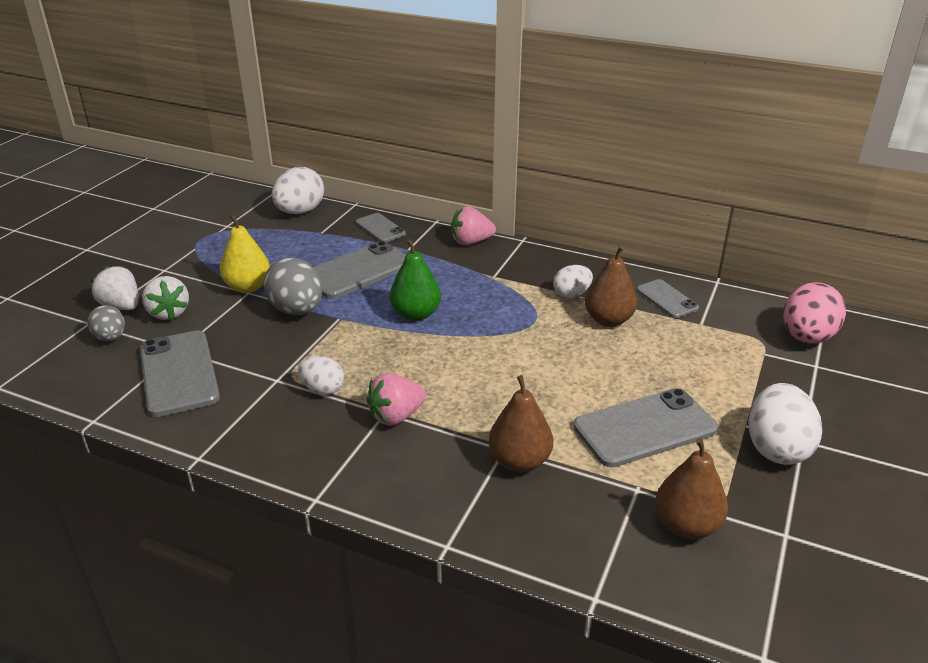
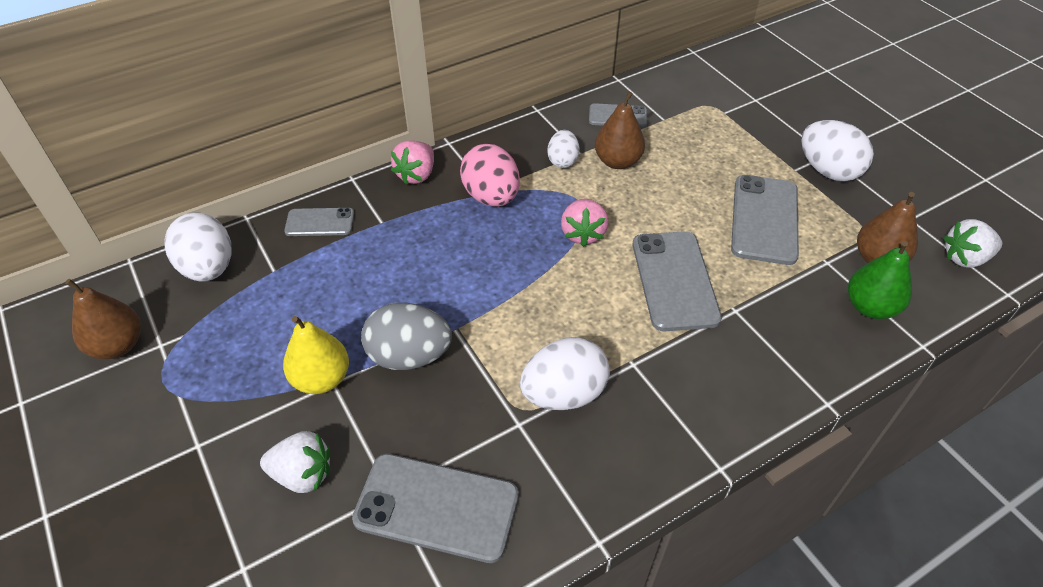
camera: 55 degrees left, 15 degrees up
(110, 338) = (301, 554): grey egg -> none
(121, 306) = (239, 519): white strawberry -> white strawberry (965, 258)
(322, 389) = (564, 394): white egg -> white egg, size x1.67
(358, 271) = (384, 276): grey phone -> grey phone (674, 280)
(396, 416) = (644, 358): pink strawberry -> pink strawberry (583, 234)
(416, 314) = (501, 271): green pear -> green pear (870, 307)
(519, 461) = (757, 309): brown pear -> brown pear (118, 345)
(806, 337) = (722, 83): pink egg -> pink egg (491, 197)

